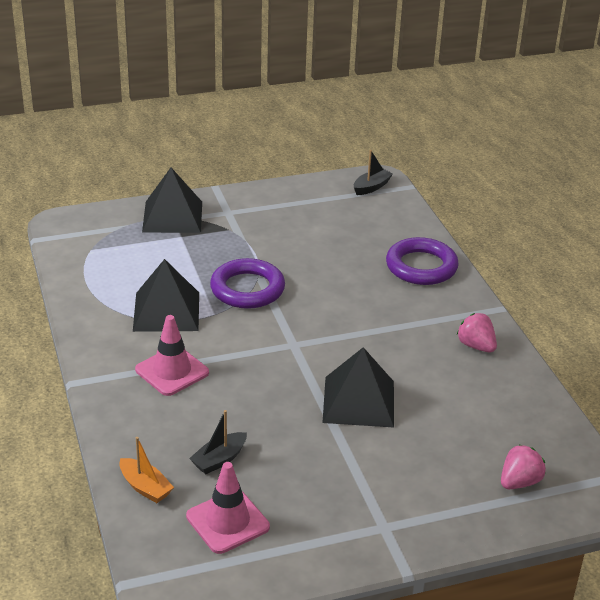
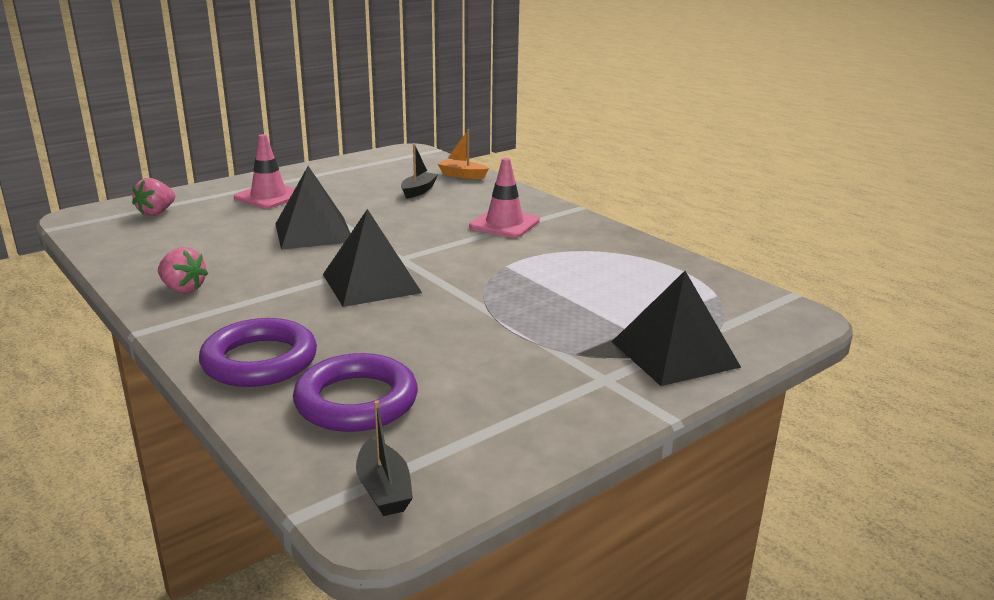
camera: 160 degrees right, 10 degrees down
(166, 311) = (558, 259): black pyramid -> black pyramid (371, 283)
(227, 522) = (391, 171): pink traffic cone -> pink traffic cone (269, 196)
(247, 289) = (488, 292): purple ring -> purple ring (356, 401)
(371, 187) = (384, 490): black boat -> black boat turned 45 degrees counterclockwise

